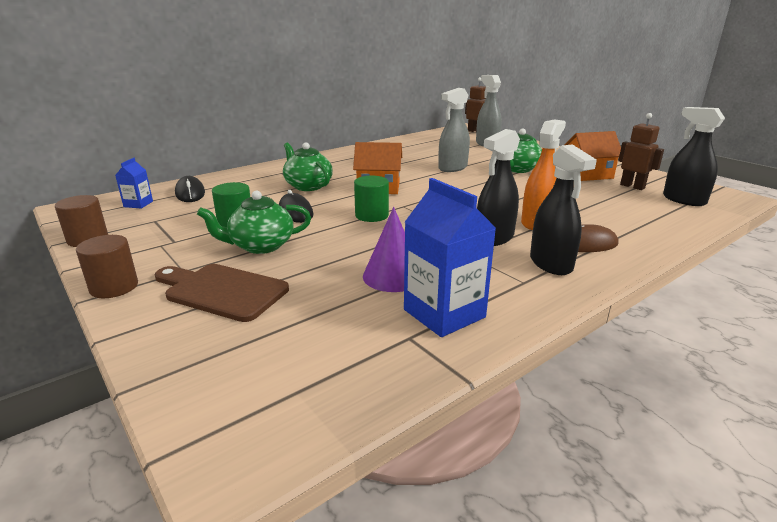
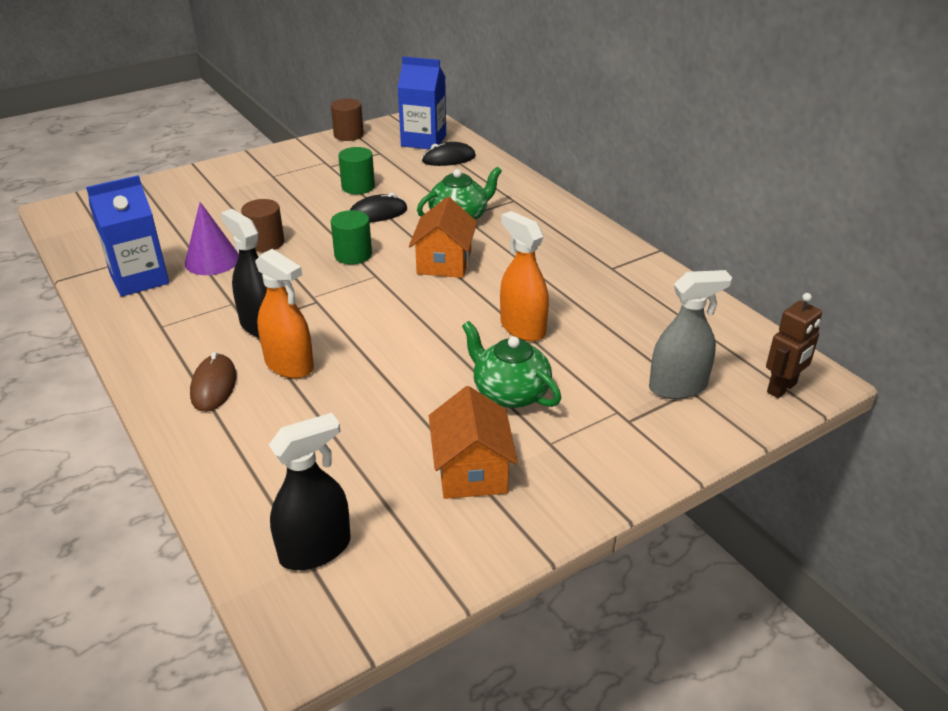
camera: 95 degrees right, 10 degrees up
(114, 287) = (259, 157): brown cylinder -> brown cylinder (266, 243)
(138, 204) = (423, 141): blue carton -> blue carton, size x1.95
(222, 291) = (231, 192): brown cutting board -> none
(260, 246) = (303, 201): green teapot -> none
(452, 168) = (522, 328): grey spray bottle -> orange spray bottle
(551, 264) = (184, 350): black spray bottle -> none
(632, 186) = (397, 508): brown robot -> none

